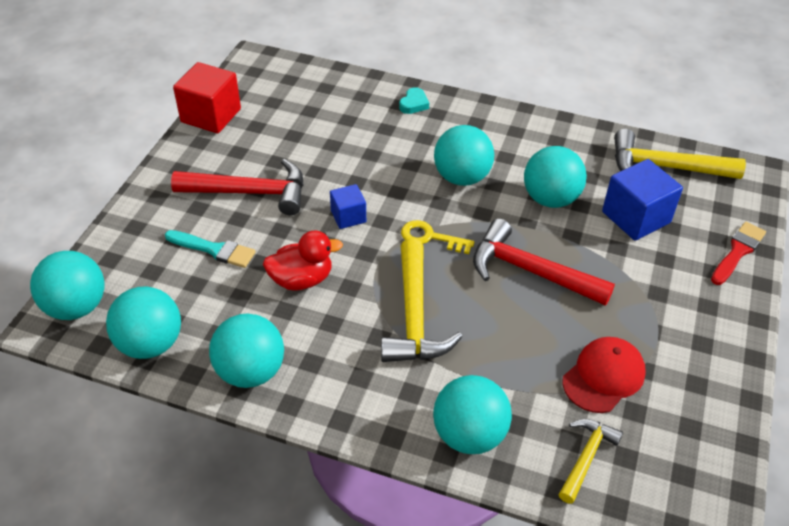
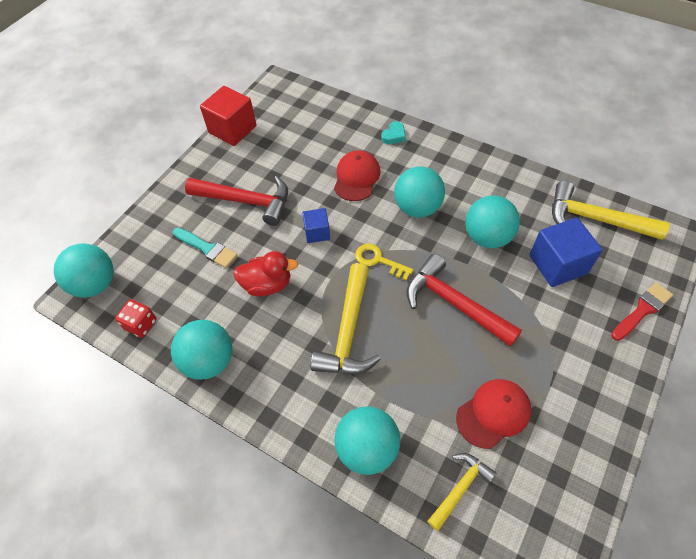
camera: 15 degrees right, 10 degrees up
(150, 344) = (141, 324): turquoise ball -> red dice
(381, 153) = (356, 178): none -> red cap

